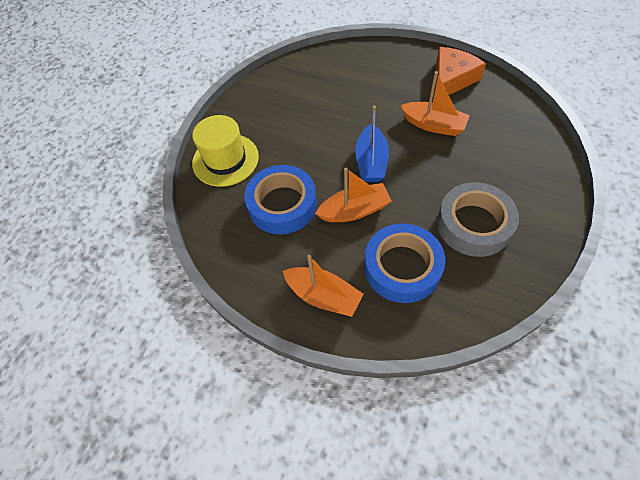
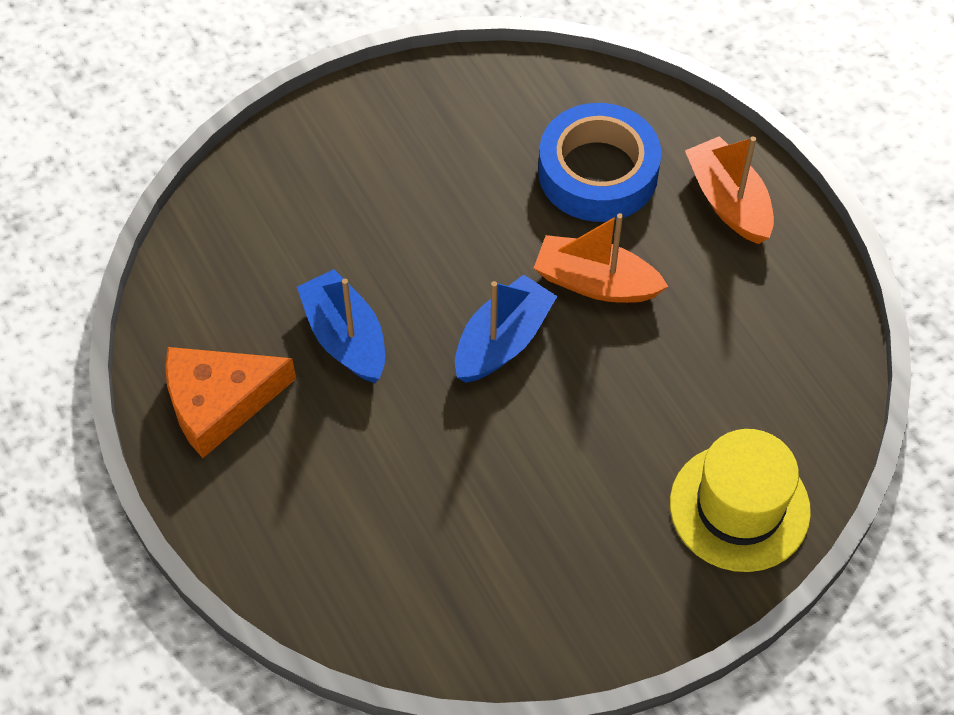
camera: 150 degrees left, 0 degrees up
(282, 204) = (696, 360): blue tape -> none
(433, 125) = (346, 338): orange boat -> blue boat
(474, 224) = (453, 163): grey tape -> none

